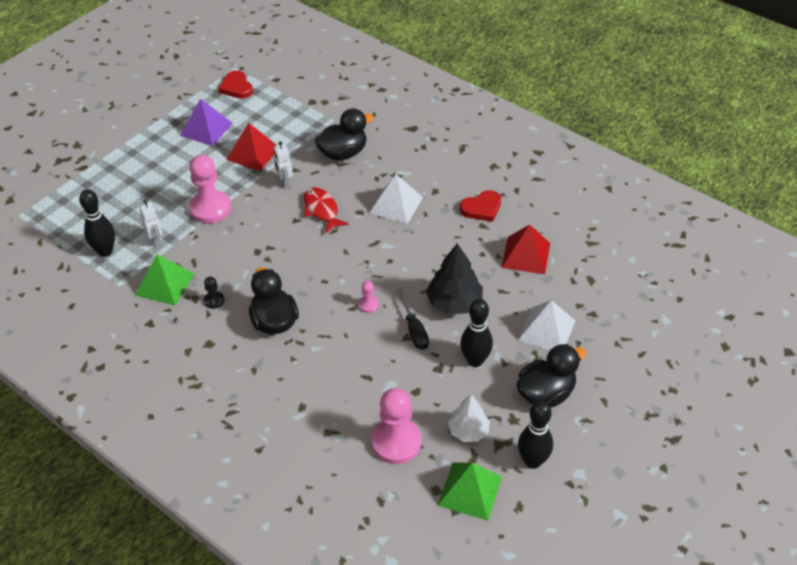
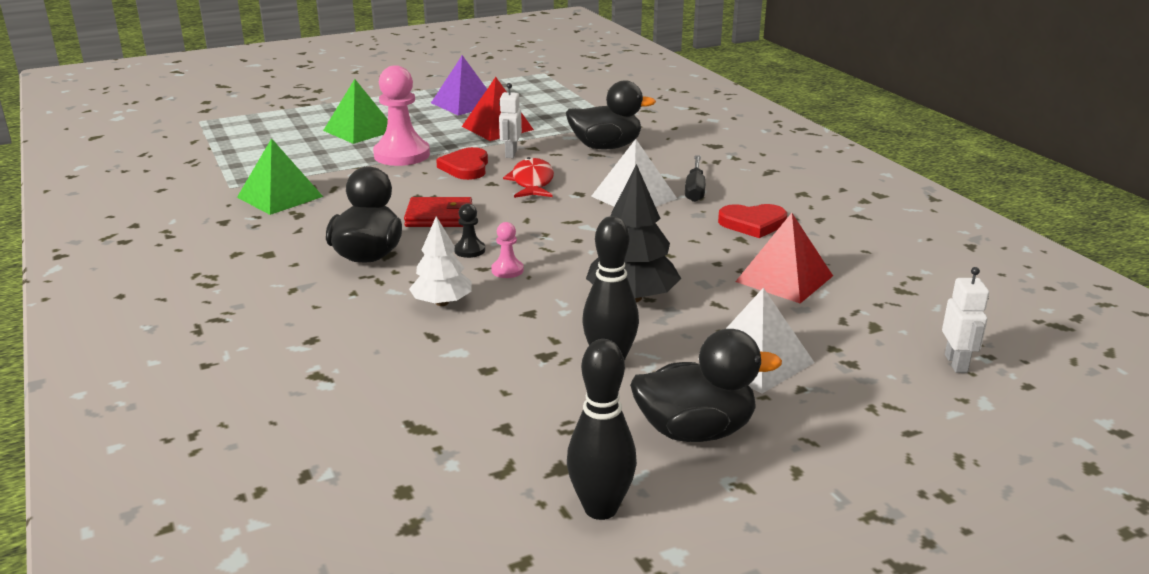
camera: 25 degrees right, 20 degrees down
(105, 251) = (249, 160): black bowling pin -> none
(156, 240) = (313, 164): white robot -> white robot (956, 363)
(214, 300) = (318, 221): black pawn -> black pawn (469, 250)
(236, 87) = (531, 84): red heart -> red heart (466, 167)
(289, 268) = (439, 217): none -> red wallet
(396, 442) = (400, 415): pink pawn -> none
(414, 330) = (547, 308): black screwdriver -> black screwdriver (695, 189)
(468, 431) = (525, 436): white tree -> white tree (442, 303)
(470, 490) = (457, 510): green pyramid -> green pyramid (360, 130)

